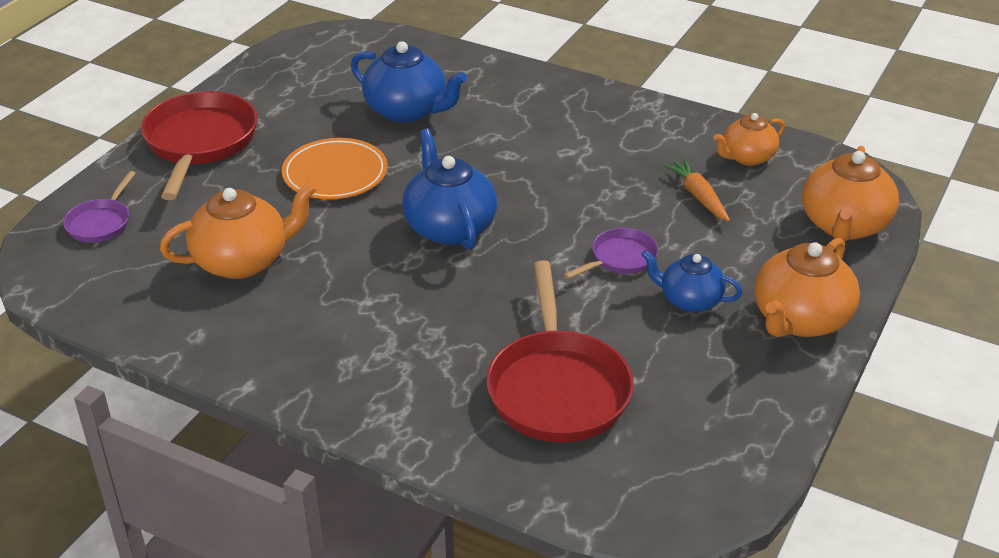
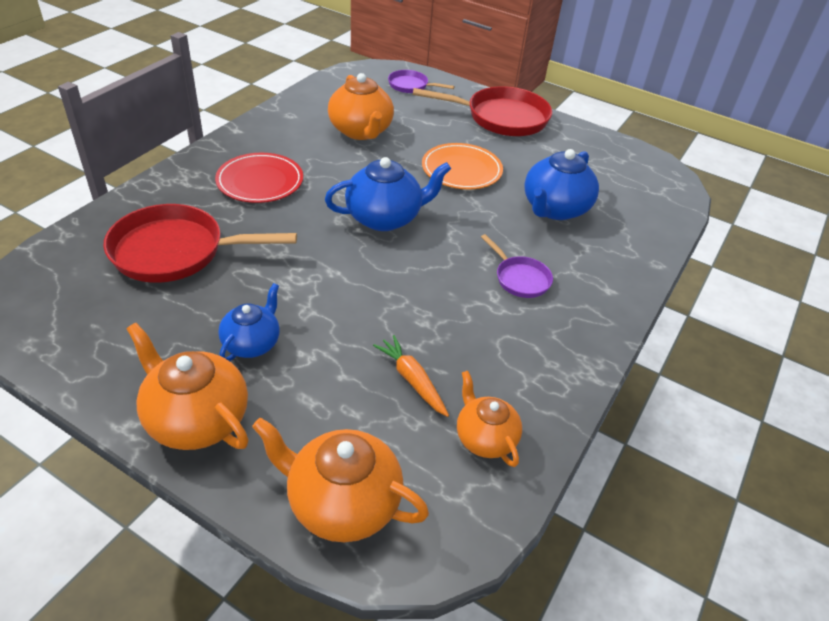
camera: 90 degrees right, 5 degrees up
(387, 340) = (260, 181): none -> red plate
(620, 258) = (323, 308): purple pan -> purple pan (520, 278)
(698, 196) = (412, 380): orange carrot -> orange carrot turned 105 degrees counterclockwise

